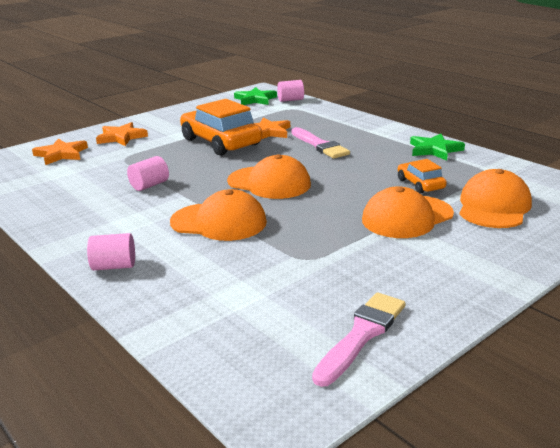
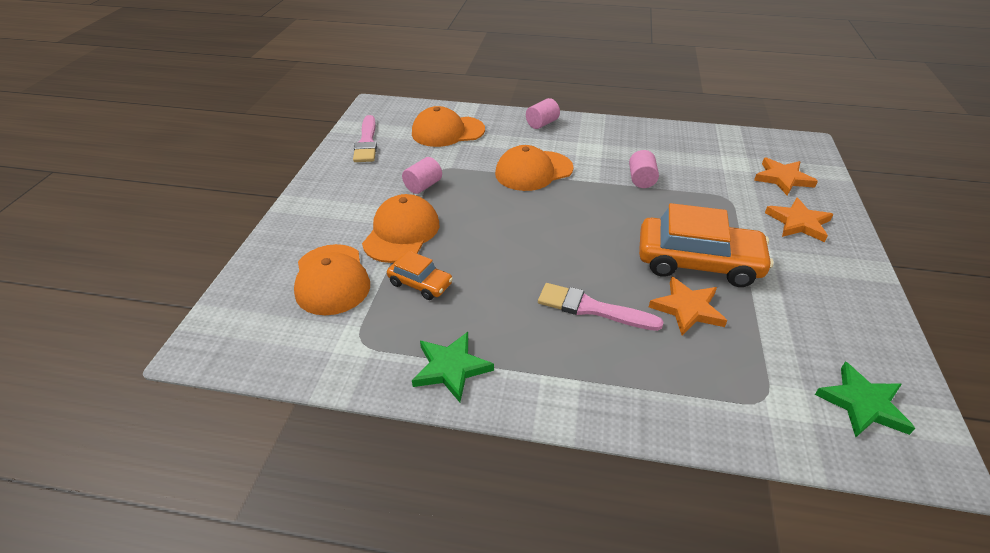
camera: 140 degrees right, 15 degrees up
(269, 183) = (557, 223): orange cap -> orange cap (447, 132)
(290, 100) = (816, 436): pink cylinder -> pink cylinder (423, 186)

